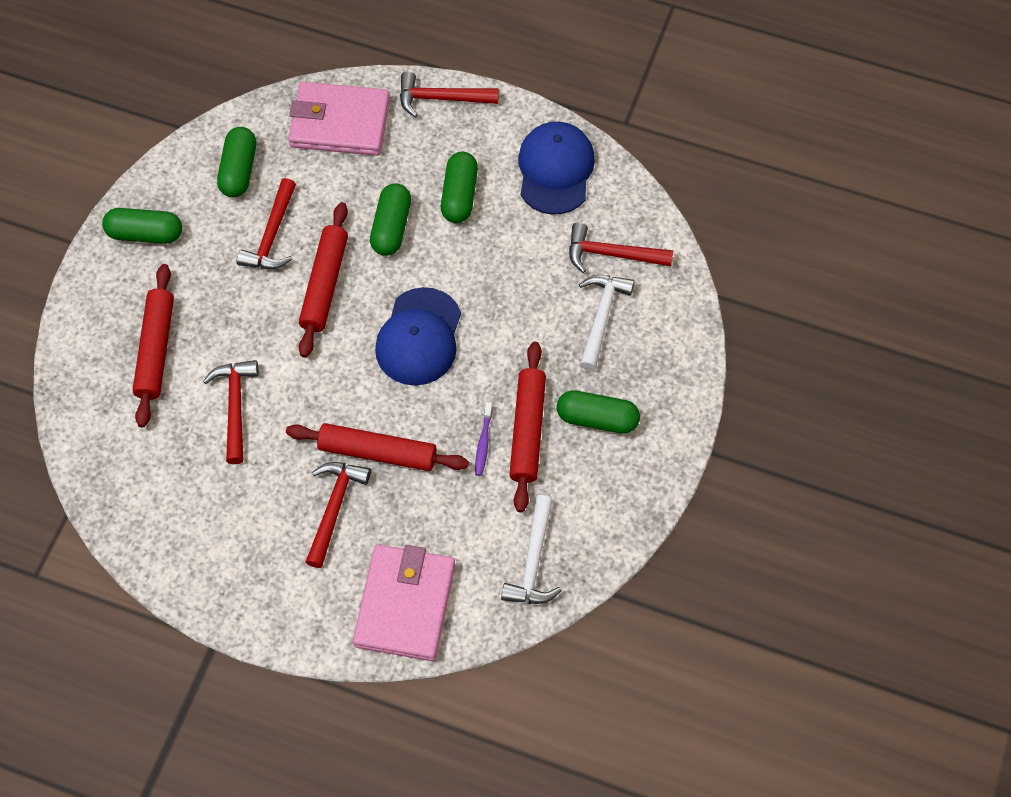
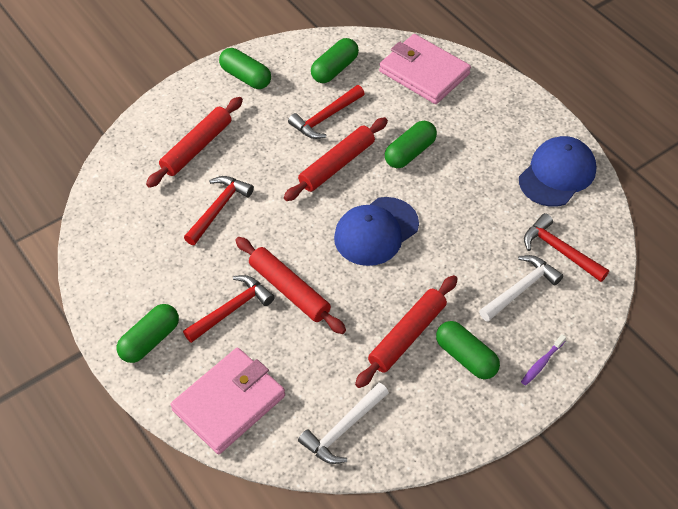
camera: 35 degrees right, 10 degrees down
(441, 98) = (506, 90): red hammer -> none
(459, 195) = (473, 156): green capsule -> green capsule (150, 340)
(483, 443) = (368, 326): purple toothbrush -> purple toothbrush (541, 363)

